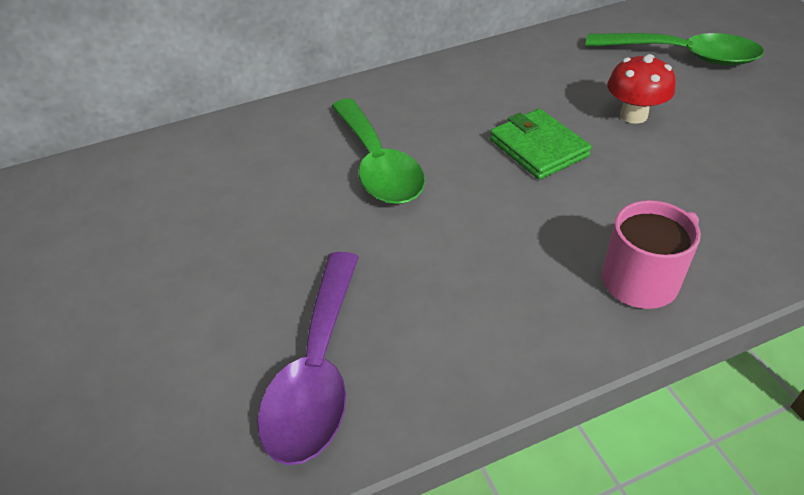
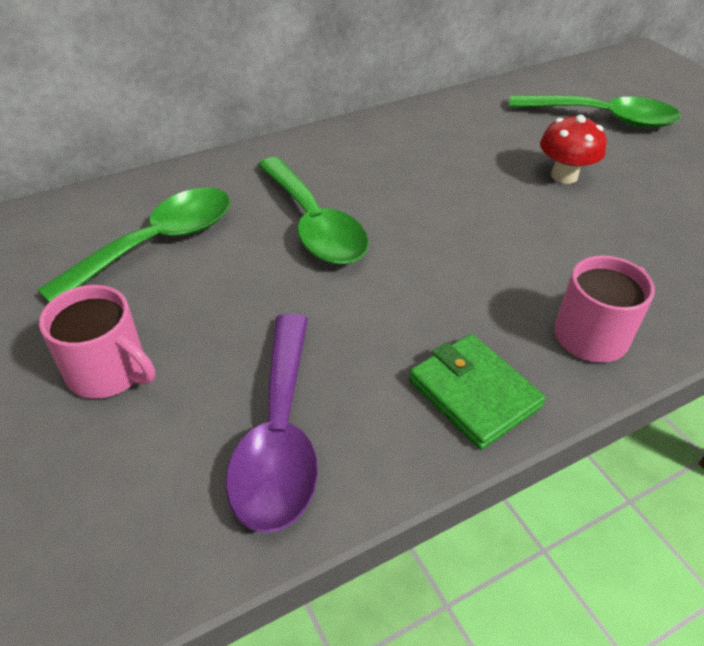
camera: 10 degrees left, 0 degrees up
(171, 302) = (109, 371): none -> pink mug
(231, 181) = (158, 243): none -> green spoon
(538, 148) = (475, 207): green wallet -> green wallet (474, 394)

